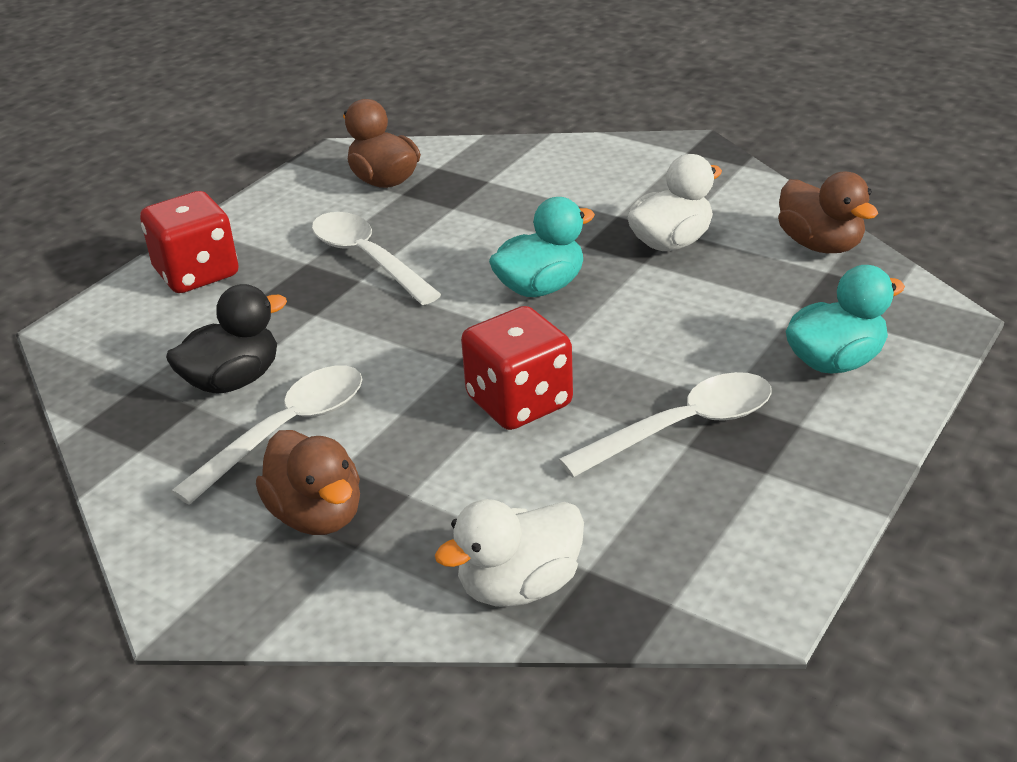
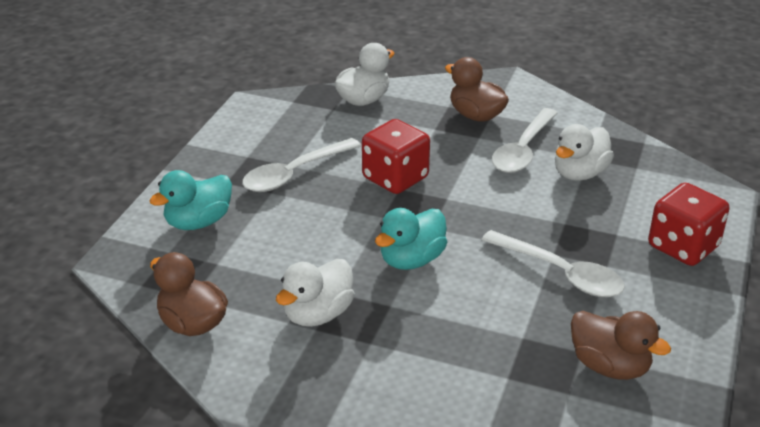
camera: 165 degrees right, 0 degrees up
(233, 381) = (579, 173): black duck -> white duck

